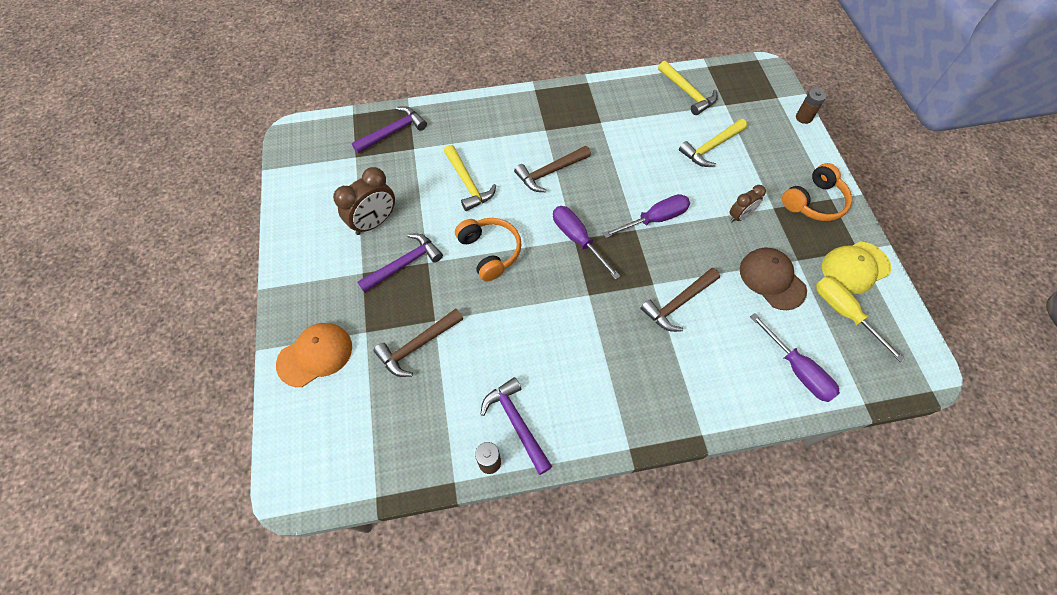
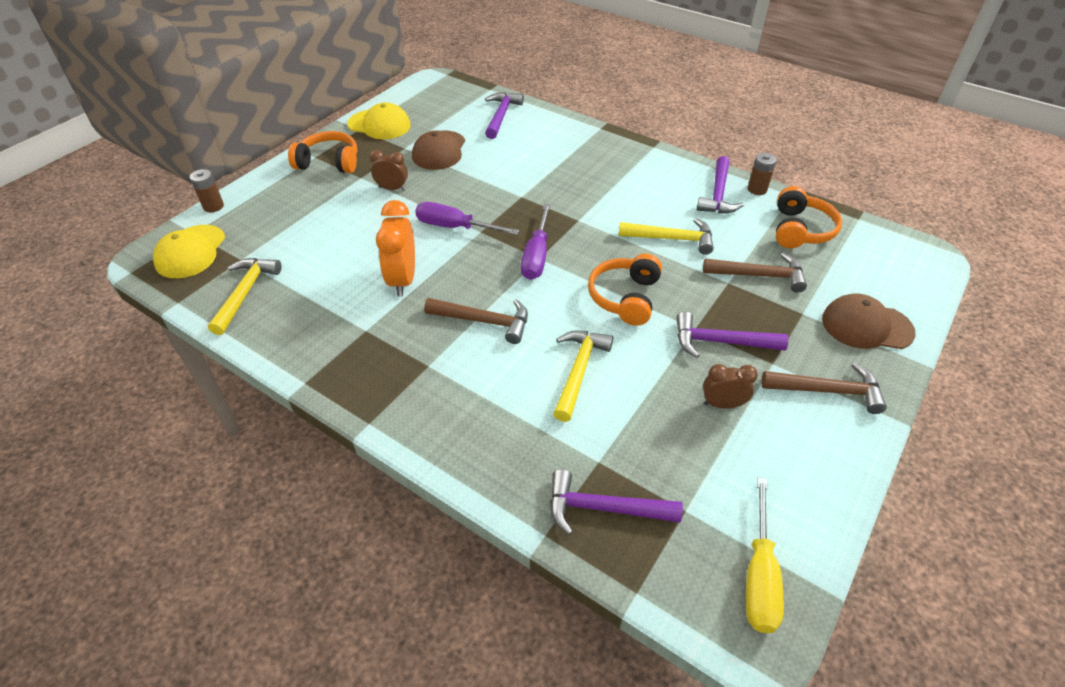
camera: 135 degrees left, 15 degrees down
(315, 355) = (866, 326): orange cap -> brown cap
(374, 222) = (722, 404): brown clock -> brown clock, size x0.60
(418, 432) = (800, 230): none -> orange headphones
(627, 161) = (402, 280): none -> orange clock
(678, 303) = (521, 178): brown hammer -> brown hammer (828, 391)
(711, 147) = (320, 239): yellow hammer -> yellow hammer (671, 239)
(755, 88) = (190, 252): none -> yellow cap
(797, 370) = (501, 116): purple screwdriver -> purple hammer
(844, 313) = (429, 116): yellow screwdriver -> yellow screwdriver (759, 575)

